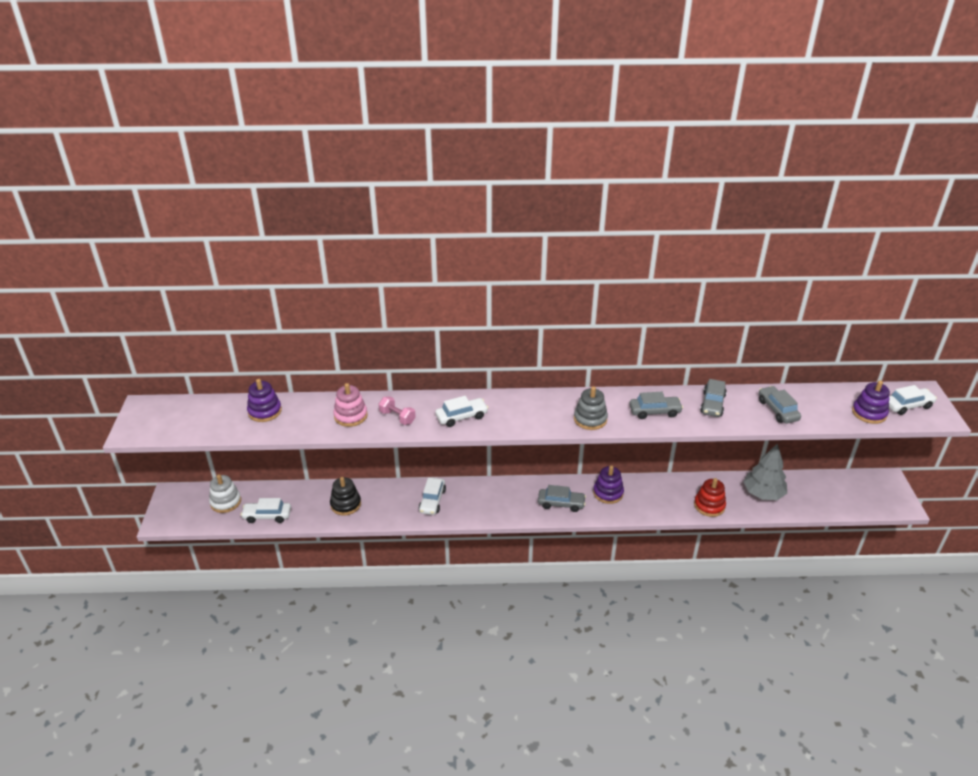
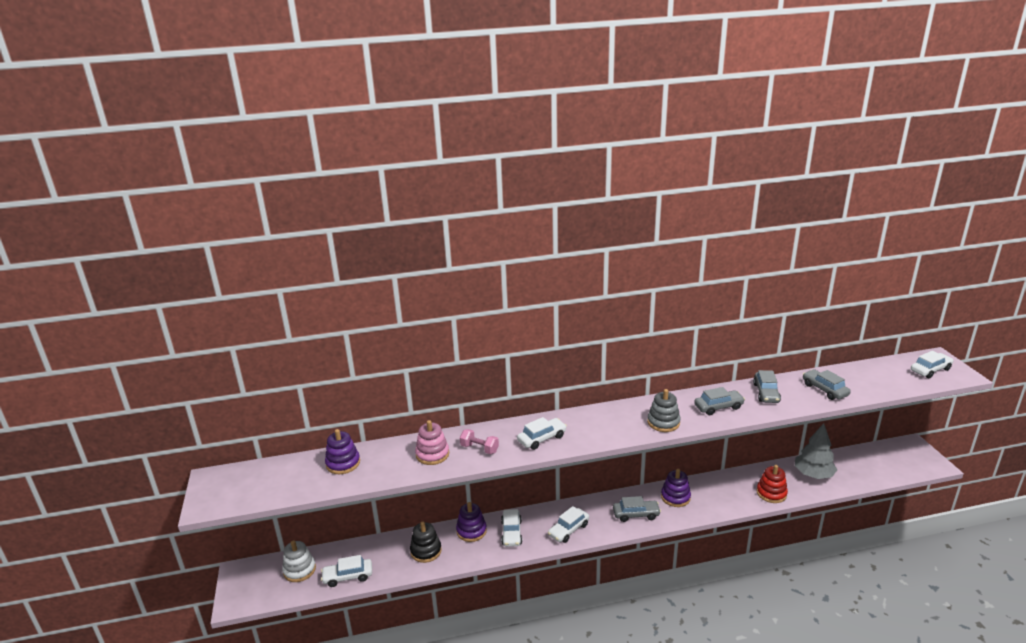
camera: 10 degrees left, 10 degrees down
(488, 507) = (568, 530): none -> white car
(869, 413) = (902, 381): purple stacking toy -> purple stacking toy (471, 531)

